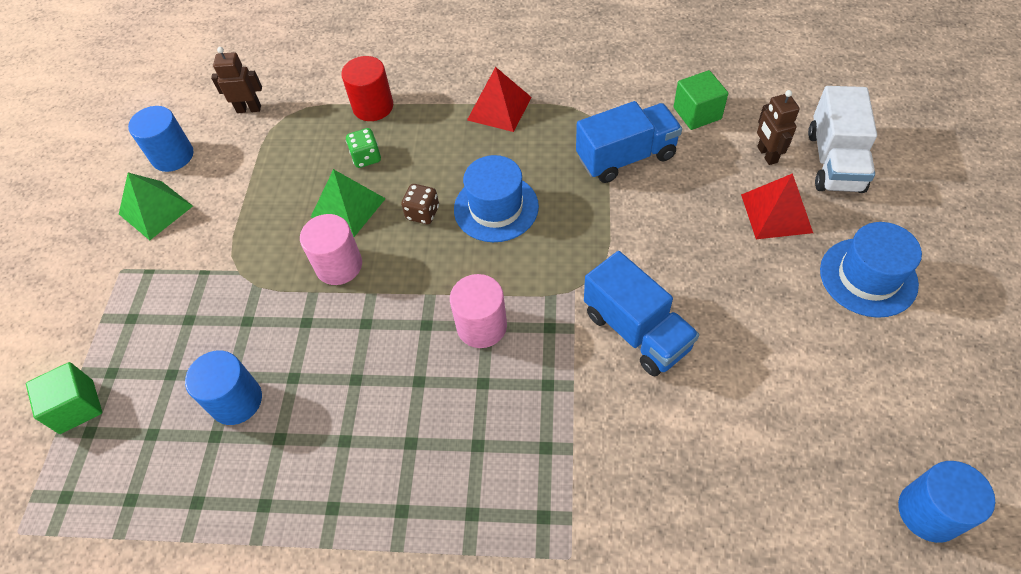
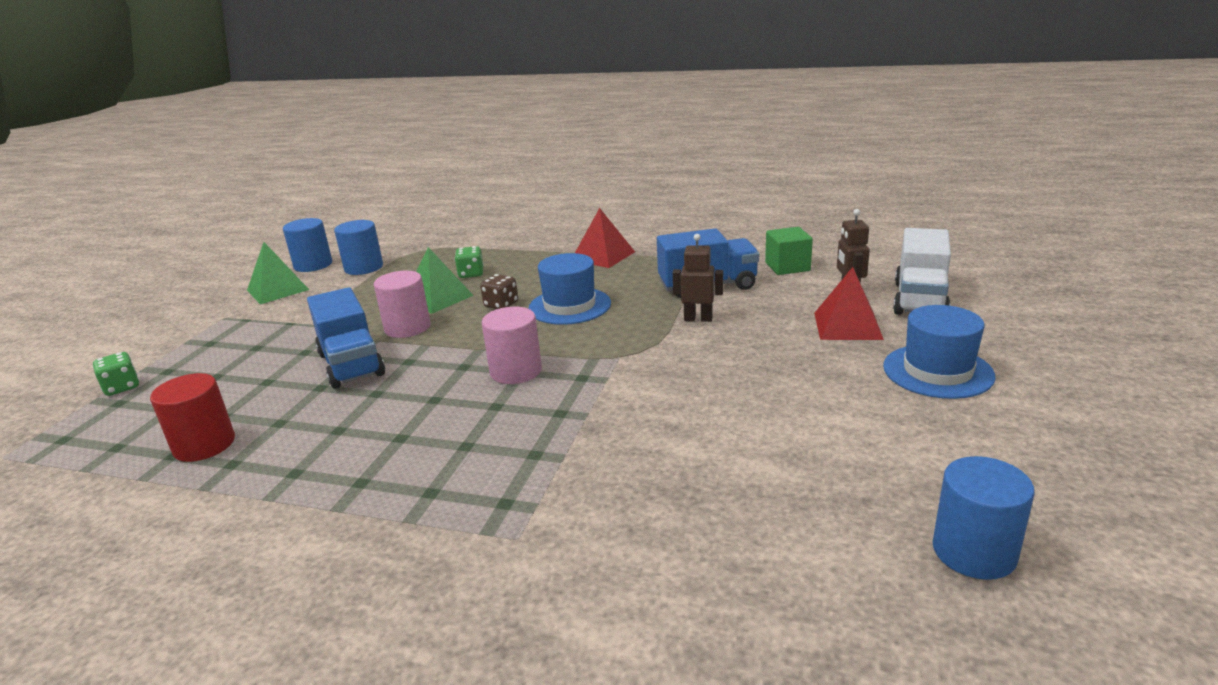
camera: 10 degrees right, 30 degrees down
(77, 407) = (122, 387): green cube -> green dice
(236, 401) = (259, 396): blue cylinder -> blue cylinder (363, 268)
(249, 109) = (391, 246): brown robot -> brown robot (698, 319)
(373, 107) = (494, 250): red cylinder -> red cylinder (204, 445)
(636, 331) = (670, 386): blue truck -> blue truck (351, 364)

